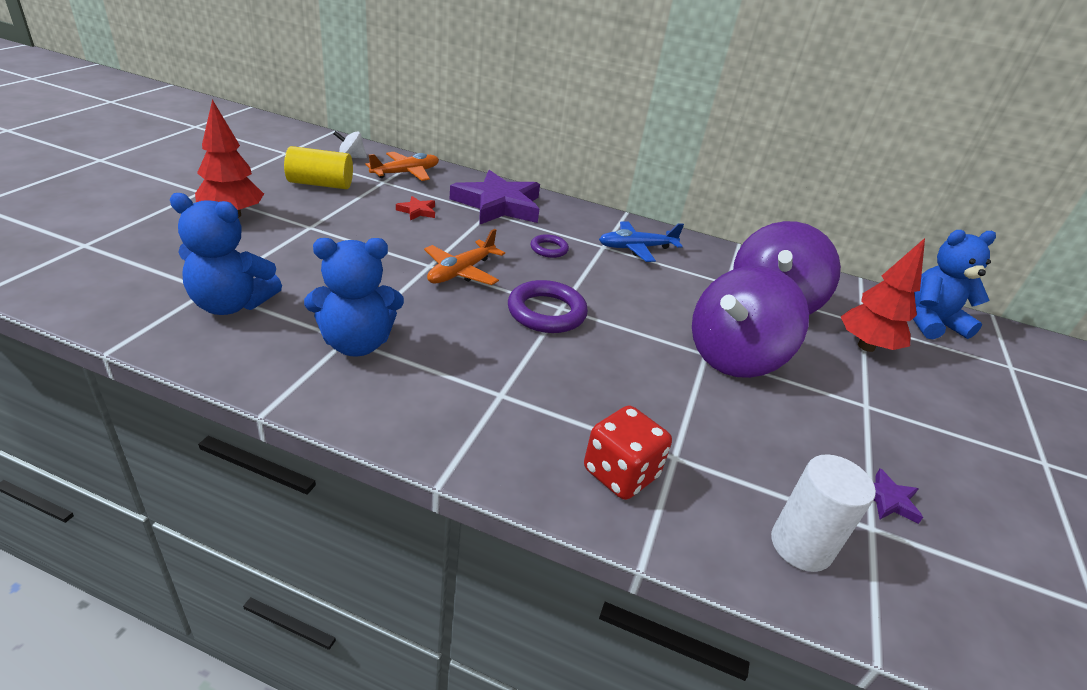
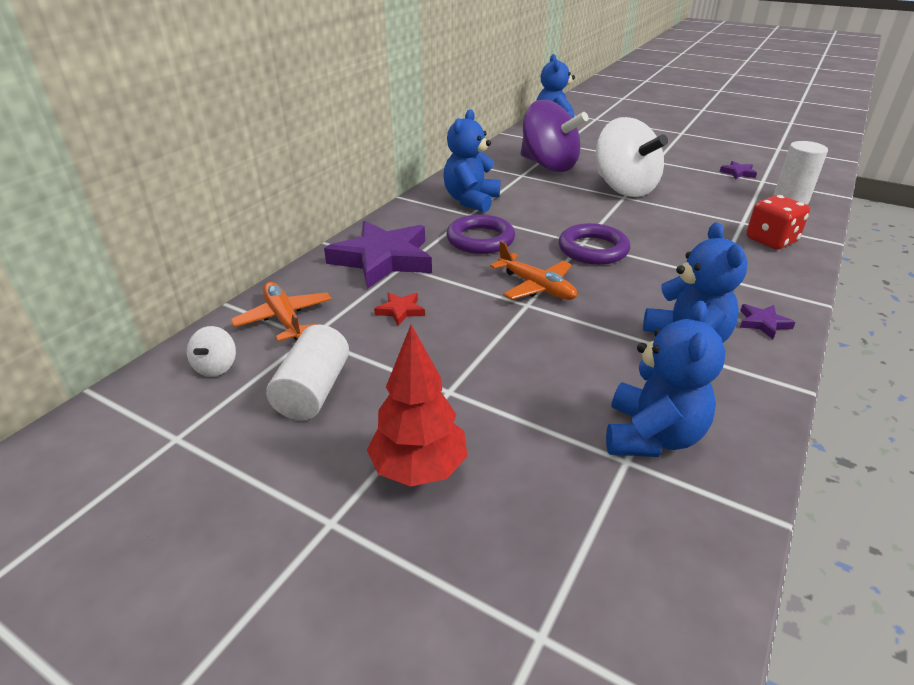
camera: 75 degrees left, 0 degrees up
(320, 184) = (313, 391): yellow cylinder -> white cylinder
(395, 409) = (763, 323): none -> purple star
(549, 249) = (480, 239): purple ring -> purple ring, size x1.79
(636, 248) = (471, 200): blue plane -> blue teddy bear
(734, 357) = (624, 188): purple spinning top -> white spinning top
(866, 346) = (591, 148): red tree -> none

